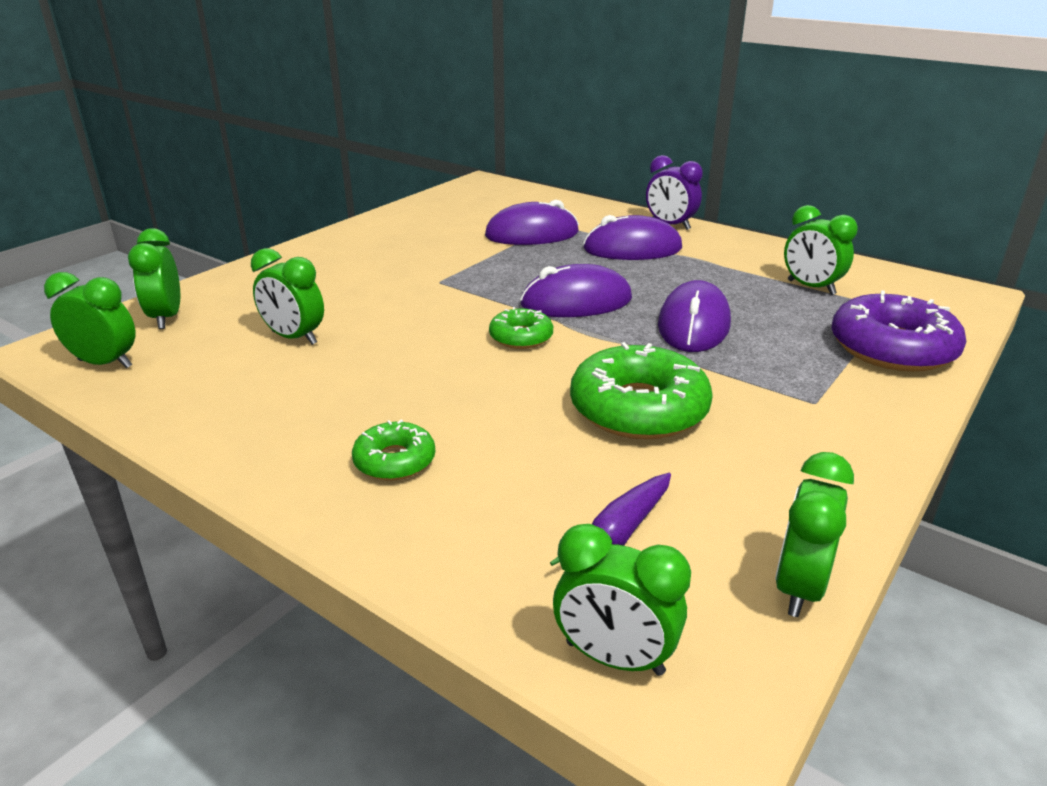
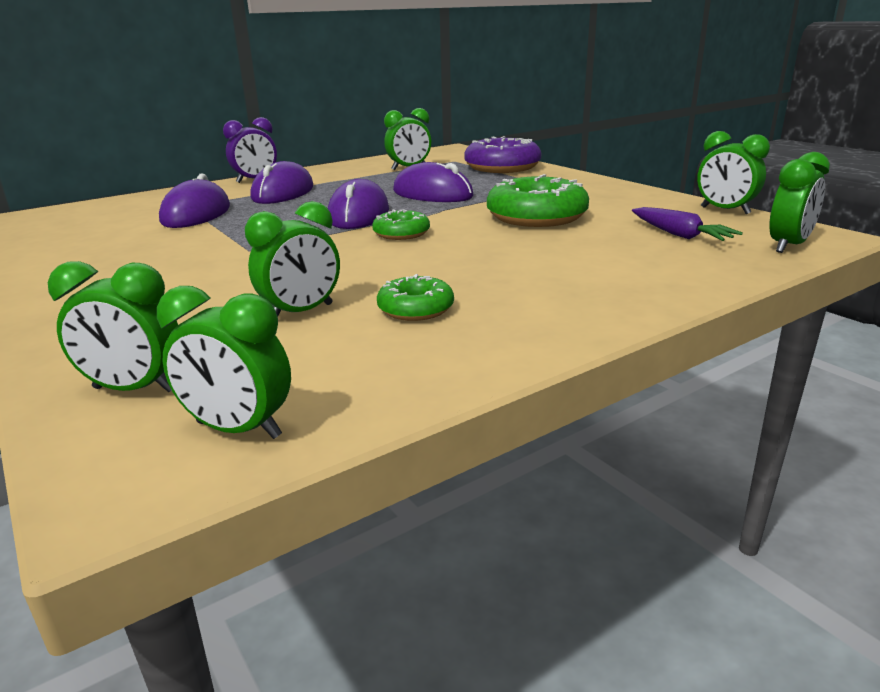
camera: 70 degrees left, 5 degrees down
(105, 364) = (238, 430): green clock -> green clock turned 105 degrees counterclockwise
(394, 461) = (573, 282): green donut -> green donut (416, 309)

